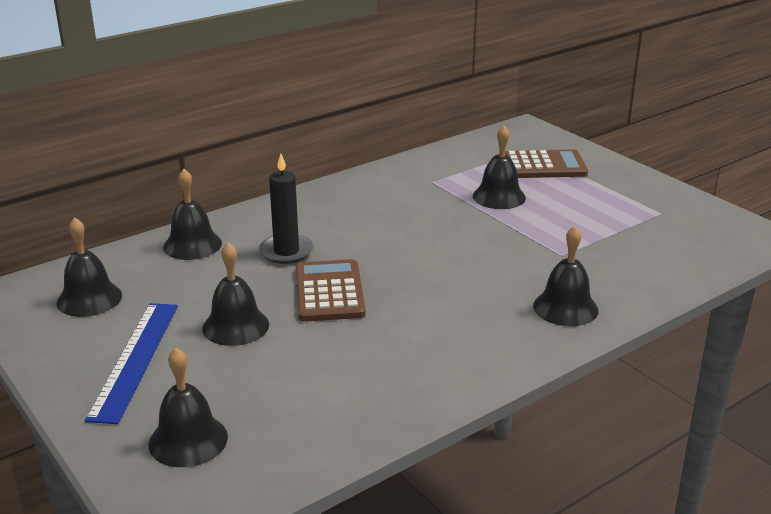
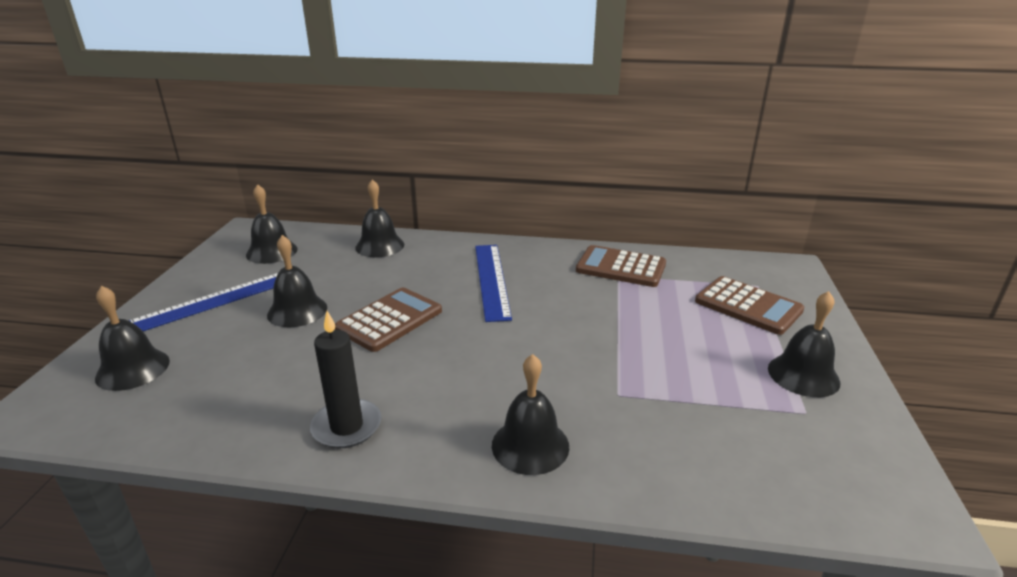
camera: 45 degrees right, 0 degrees up
(286, 251) = (420, 277): black candle -> black candle (347, 426)
(348, 227) = (491, 280): none -> blue ruler
(424, 175) = (621, 267): none -> brown calculator
(499, 196) = (654, 313): black bell -> black bell (803, 375)

